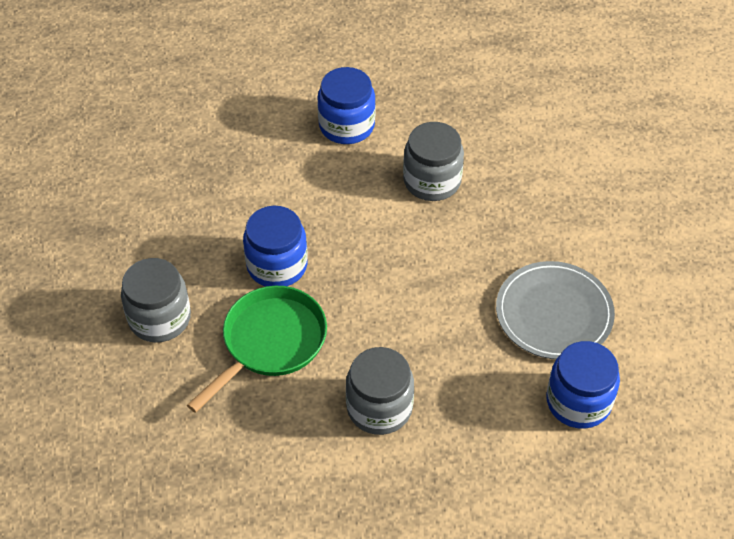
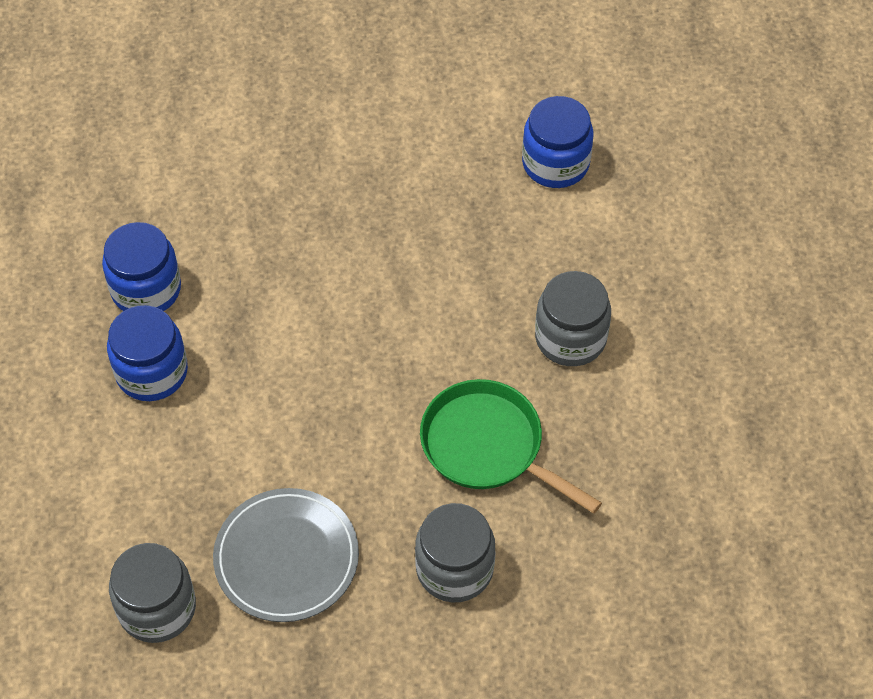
camera: 90 degrees left, 5 degrees up
(277, 265) = (376, 443): blue jar -> blue jar (146, 289)
(432, 181) = (251, 281): grey jar -> grey jar (157, 608)
(554, 313) = (446, 176): grey plate -> grey plate (286, 557)

